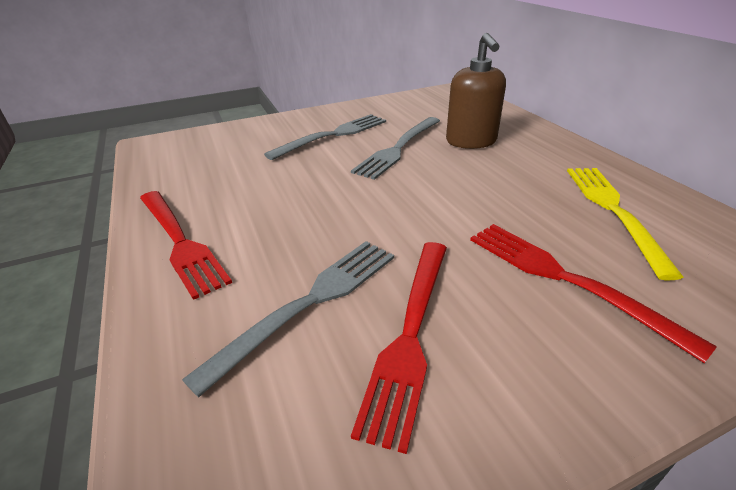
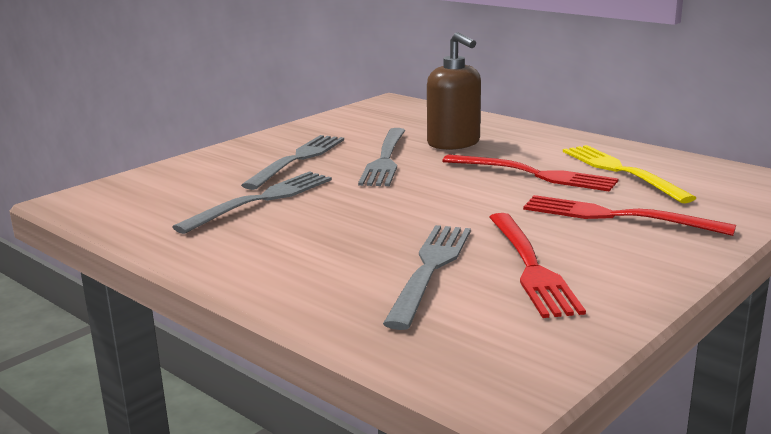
camera: 25 degrees left, 15 degrees down
(180, 242) = (248, 262): red fork -> red fork (535, 174)
(266, 172) = (262, 200): none -> grey fork

